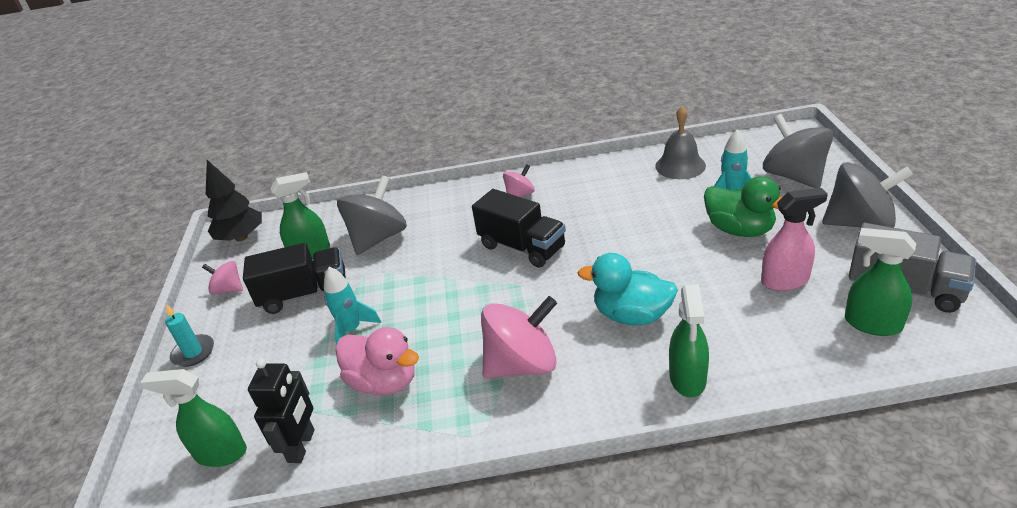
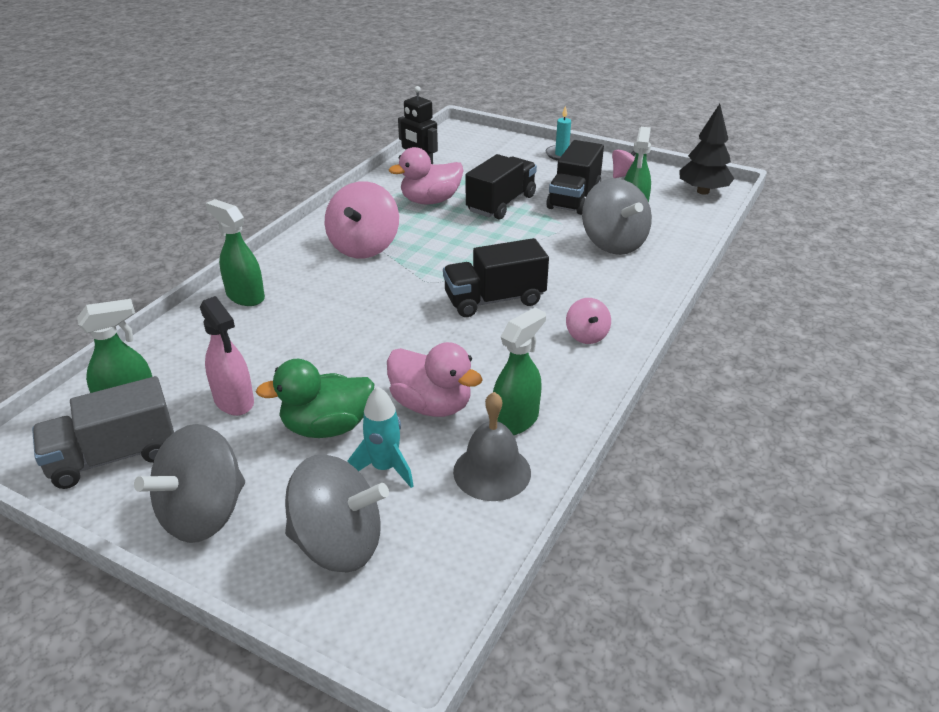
camera: 120 degrees right, 0 degrees up
(220, 453) = (453, 149): green spray bottle -> green spray bottle (516, 420)
(352, 330) = (501, 204): turquoise rocket -> black truck
(632, 315) = (331, 307): turquoise duck -> none
(663, 208) = (431, 405): none -> pink duck
(785, 280) = (234, 401): pink spray bottle -> pink spray bottle turned 60 degrees counterclockwise

